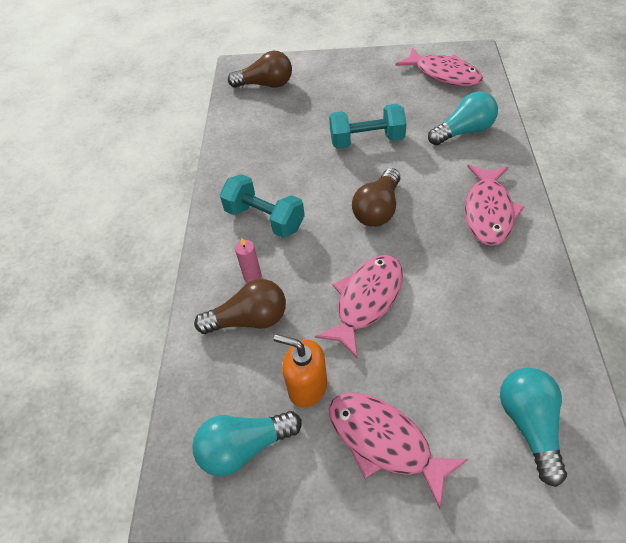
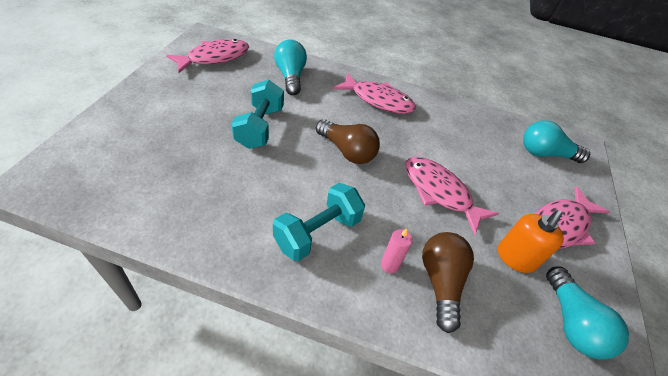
camera: 85 degrees left, 5 degrees down
(266, 84) = (99, 167): brown light bulb -> none

